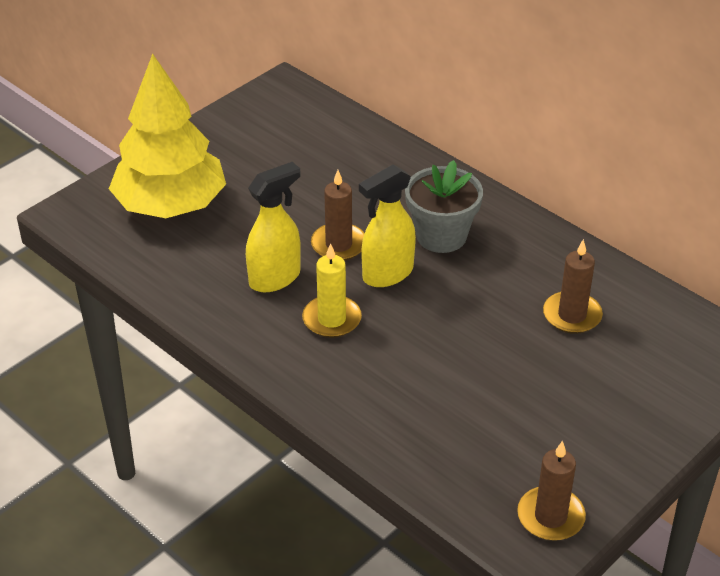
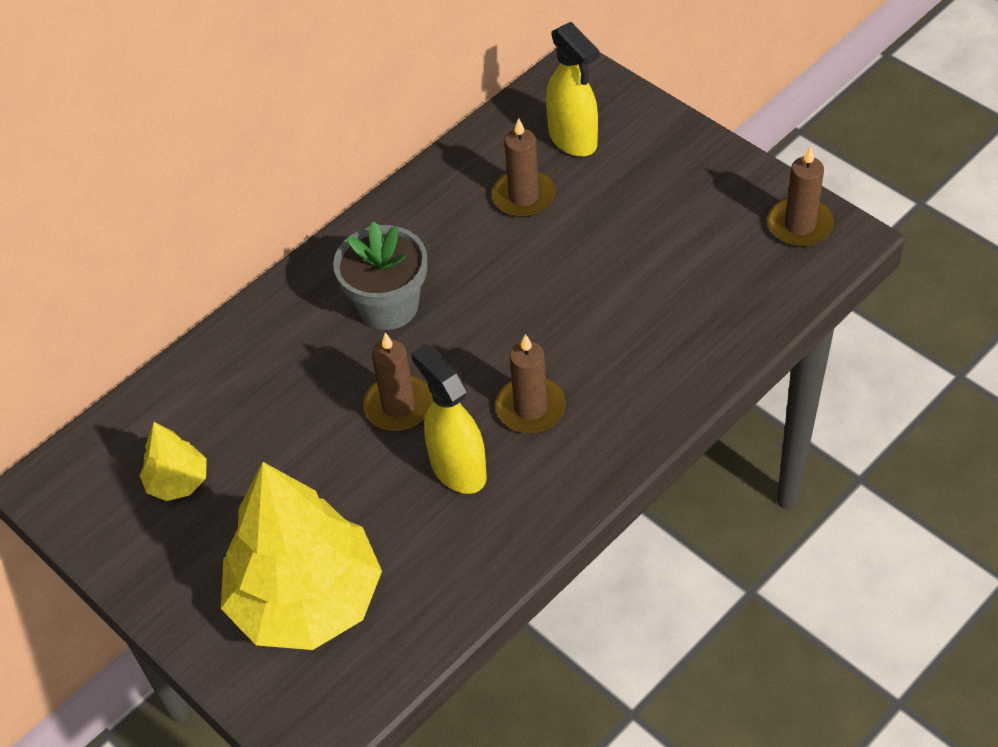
camera: 85 degrees left, 10 degrees up
(278, 140) = (178, 482): none -> yellow tree
(332, 319) = (530, 408): yellow candle -> brown candle
(387, 274) = (453, 357): yellow spray bottle -> yellow spray bottle (573, 139)

